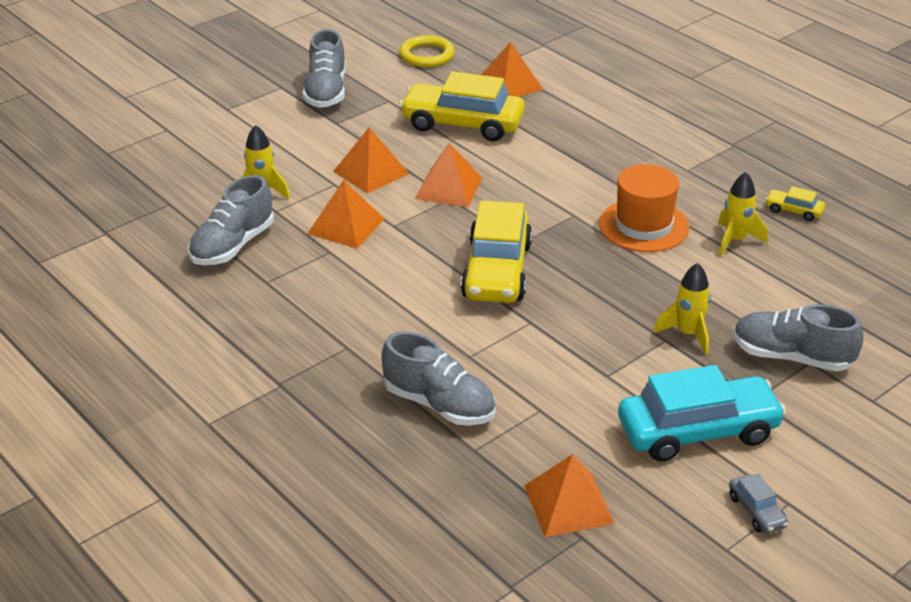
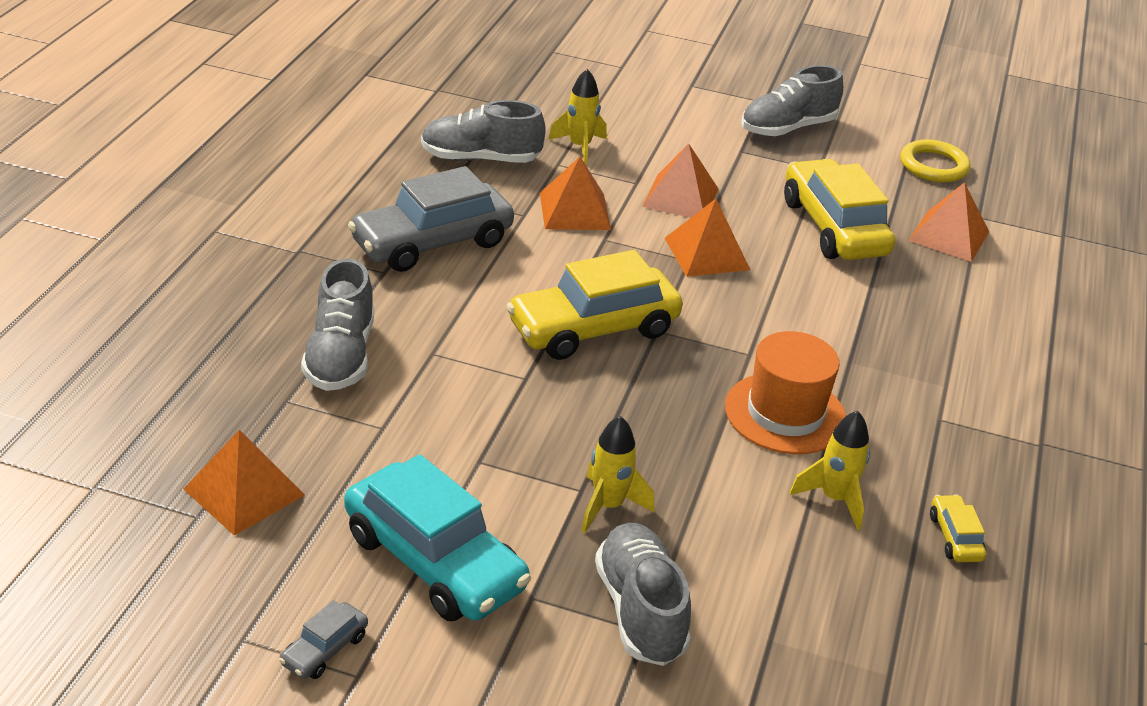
camera: 55 degrees right, 0 degrees up
(328, 310) = (432, 243): none -> grey car

